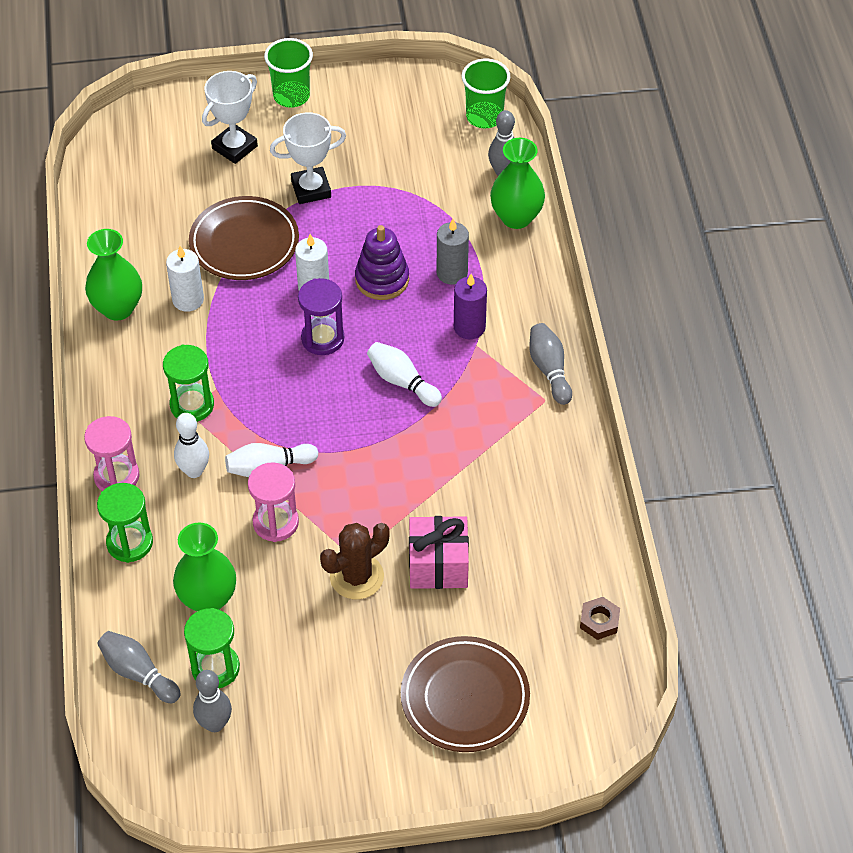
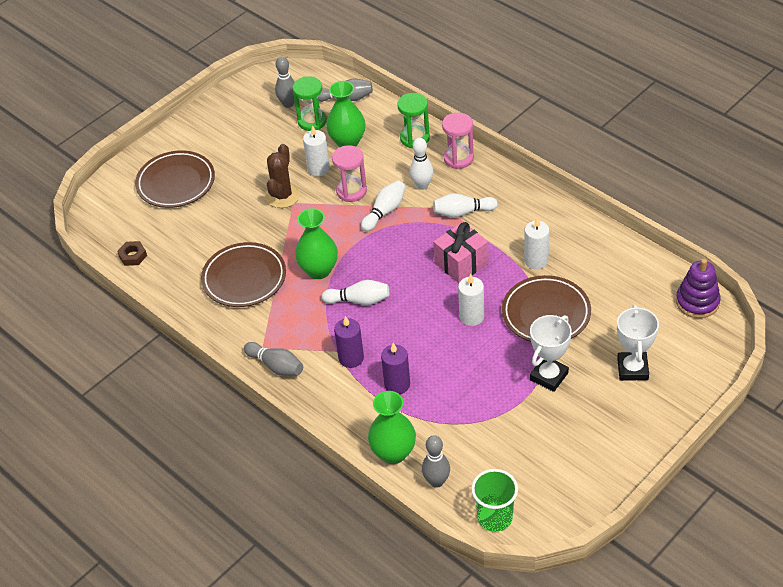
camera: 145 degrees right, 5 degrees down
(118, 308) = (568, 230): green vase -> green vase (319, 270)
(192, 405) = (462, 212): green hourglass -> white bowling pin
(280, 585) = (318, 169): none -> white candle
(291, 96) = (645, 433): green cup -> none
(322, 338) = (432, 292): purple hourglass -> none
(382, 279) = (436, 350): purple stacking toy -> purple stacking toy (697, 302)
(438, 565) = (244, 227): pink gift -> pink gift (461, 263)
(452, 273) = (397, 384): grey candle -> purple candle
(496, 495) = (244, 278): none -> brown plate

